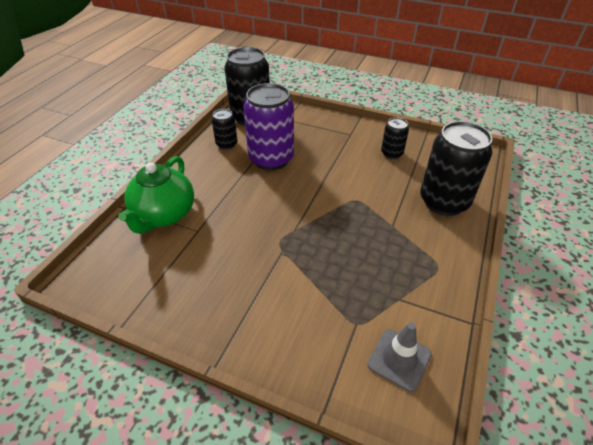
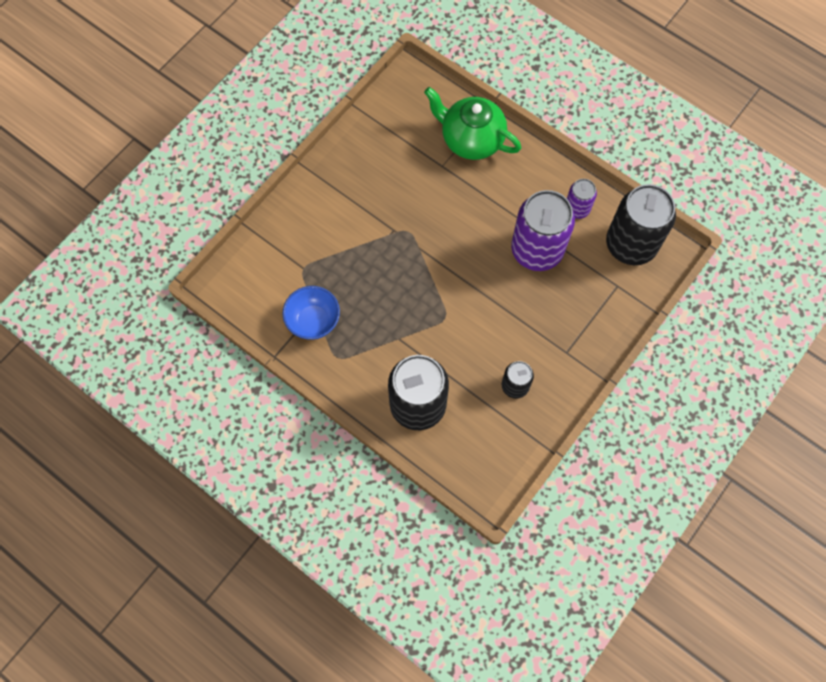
camera: 105 degrees right, 25 degrees up
(226, 144) = (577, 209): black can -> purple can
(399, 359) = (264, 287): grey traffic cone -> none
(412, 297) = (313, 321): none -> blue bowl

